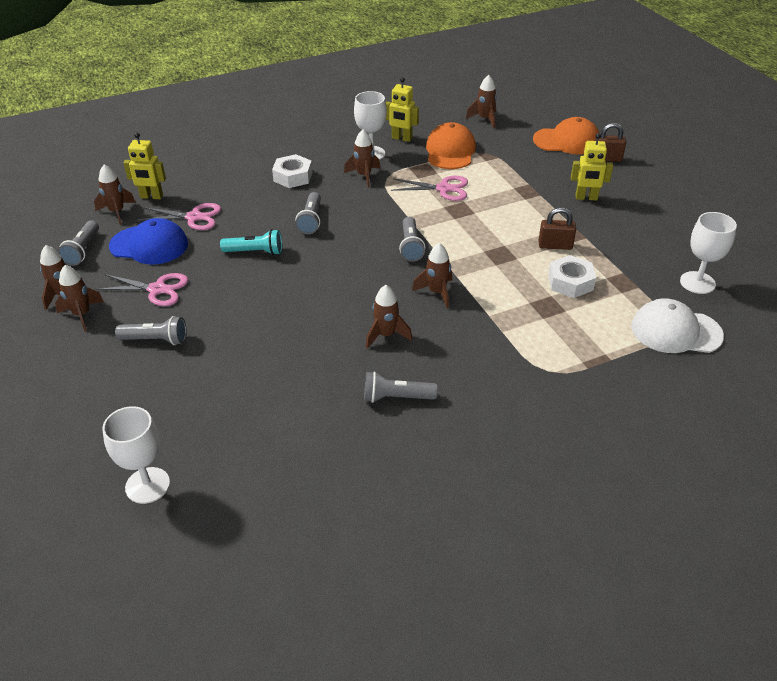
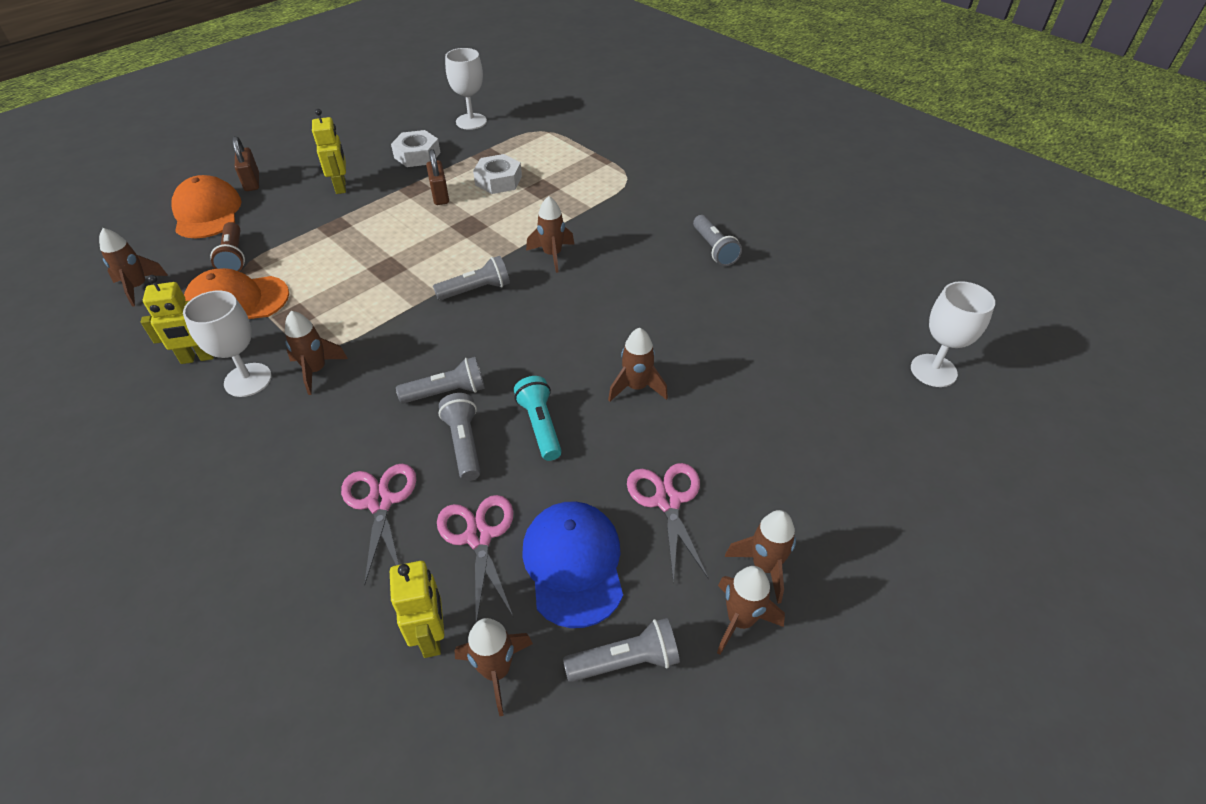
camera: 110 degrees left, 5 degrees up
(156, 340) = (756, 455): grey flashlight -> grey flashlight (464, 444)
(293, 177) = (329, 451): white nut -> white nut (417, 155)
(386, 335) = (636, 273): brown rocket -> brown rocket (636, 387)
(401, 138) = (198, 358): yellow robot -> yellow robot turned 75 degrees clockwise
(443, 189) = (340, 289): pink scissors -> pink scissors (380, 502)
(503, 150) = (234, 257): none -> brown flashlight
(676, 331) = (542, 127): white cap -> none

